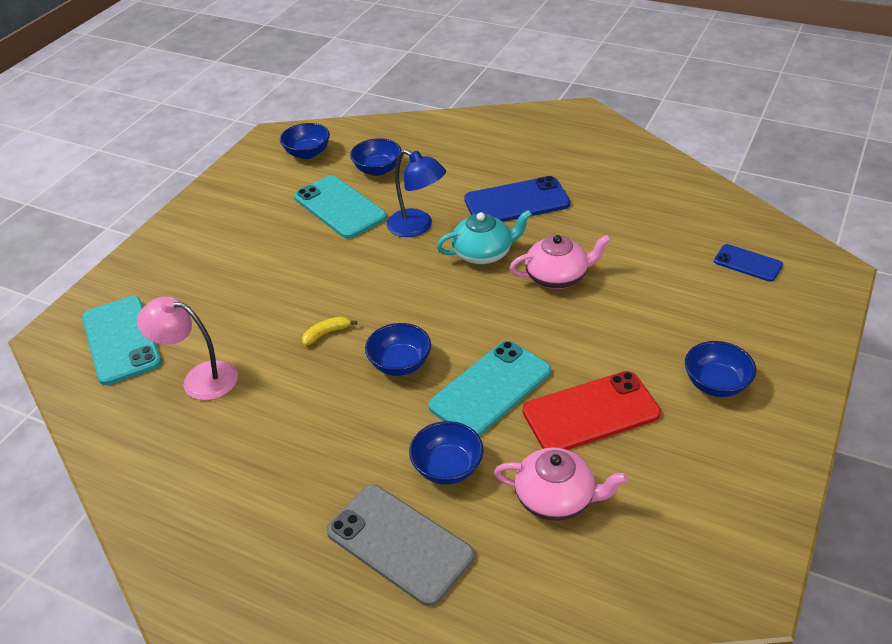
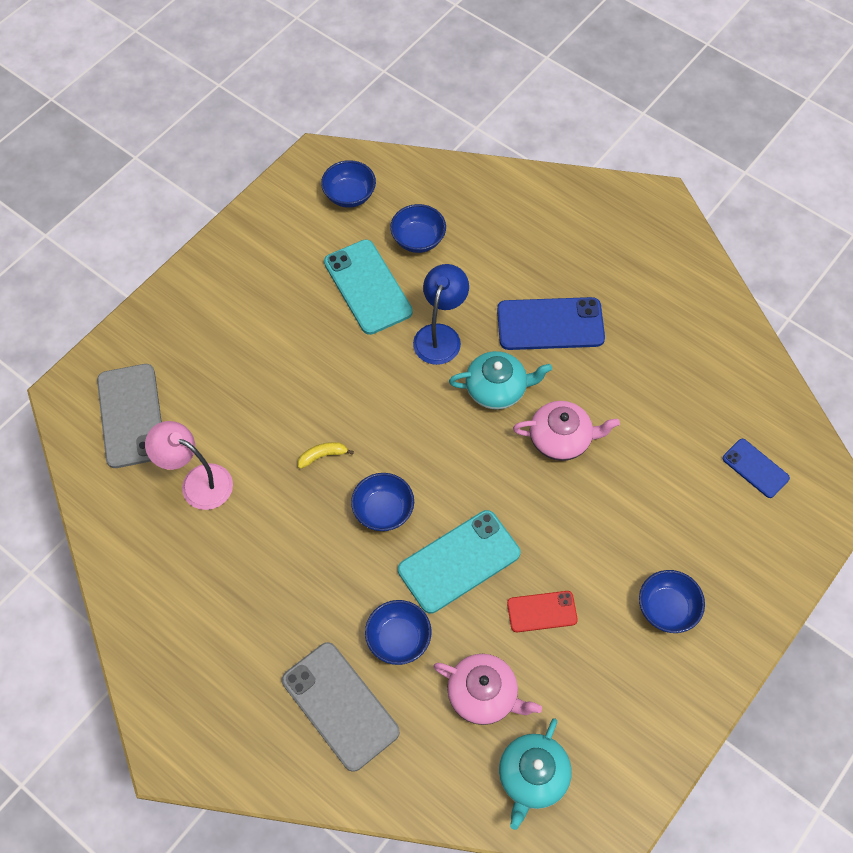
camera: 10 degrees right, 20 degrees up
(121, 340) = (131, 416): turquoise phone -> grey phone
(417, 227) = (440, 335): blue lamp -> blue lamp turned 120 degrees counterclockwise
(590, 412) = (542, 611): red phone -> red phone, size x0.57
(638, 564) = (532, 777): none -> turquoise teapot

